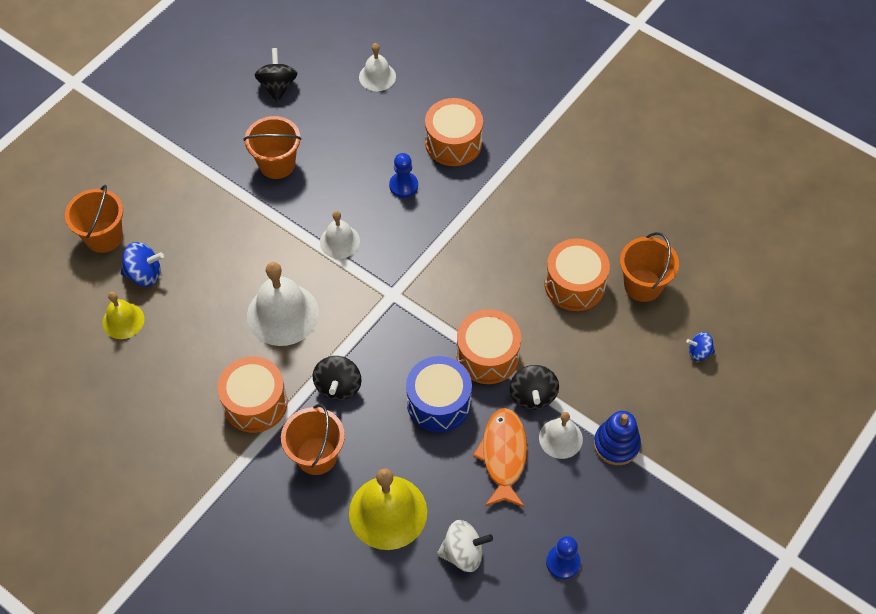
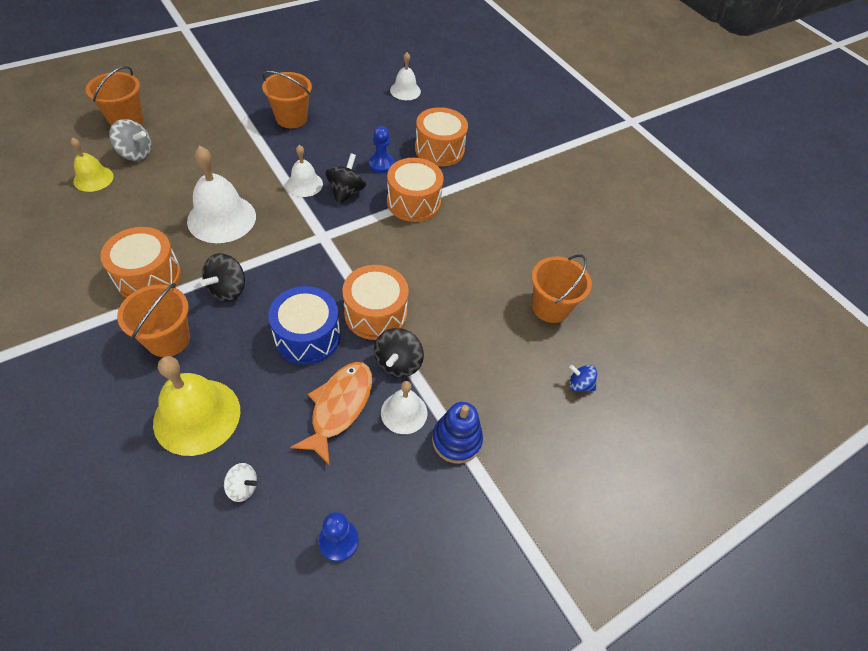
camera: 15 degrees right, 5 degrees down
(144, 274) = (136, 154): blue spinning top -> grey spinning top
(277, 86) = (326, 73): black spinning top -> black spinning top (346, 192)
(463, 553) = (243, 487): white spinning top -> white spinning top, size x0.63
(574, 284) = (487, 284): orange drum -> orange drum (413, 202)

